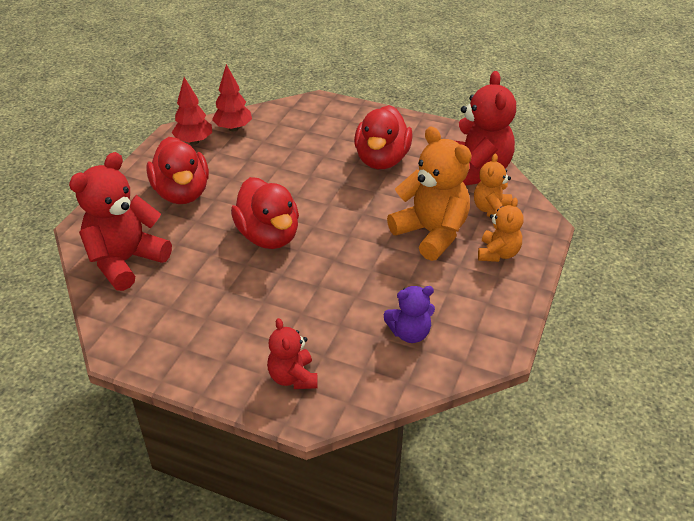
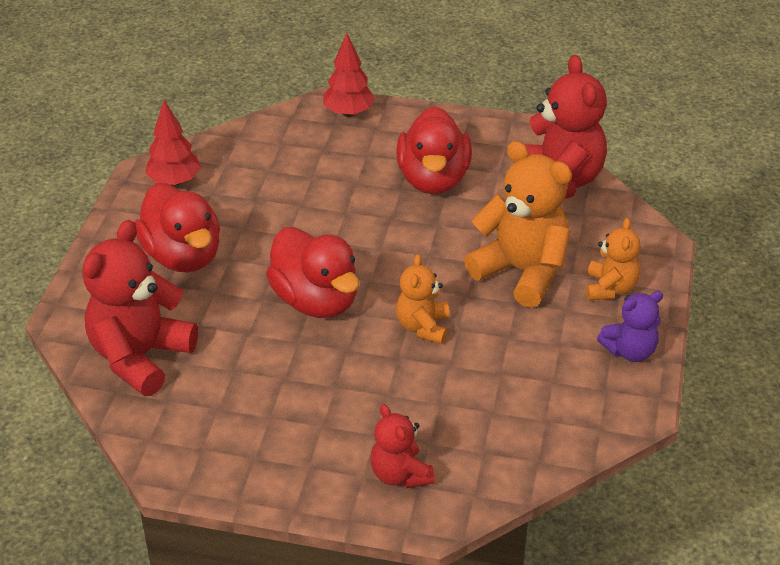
camera: 10 degrees left, 0 degrees up
(233, 128) = (222, 156): red tree -> red tree (348, 113)
(409, 333) = (526, 402): purple teddy bear -> purple teddy bear (630, 351)
(491, 210) = (589, 232): orange teddy bear -> orange teddy bear (423, 327)

